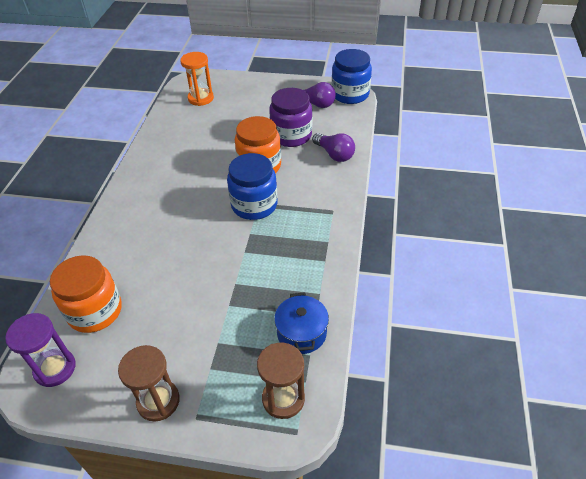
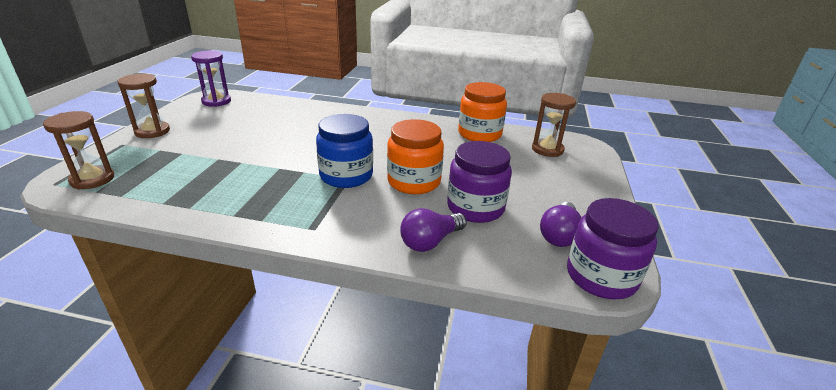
camera: 90 degrees right, 15 degrees down
(95, 311) = (256, 110): orange jar -> orange jar (479, 134)
(201, 98) = (547, 149): orange hourglass -> brown hourglass
(301, 333) = (150, 193): blue pot -> none
(350, 94) = (601, 277): blue jar -> purple jar

